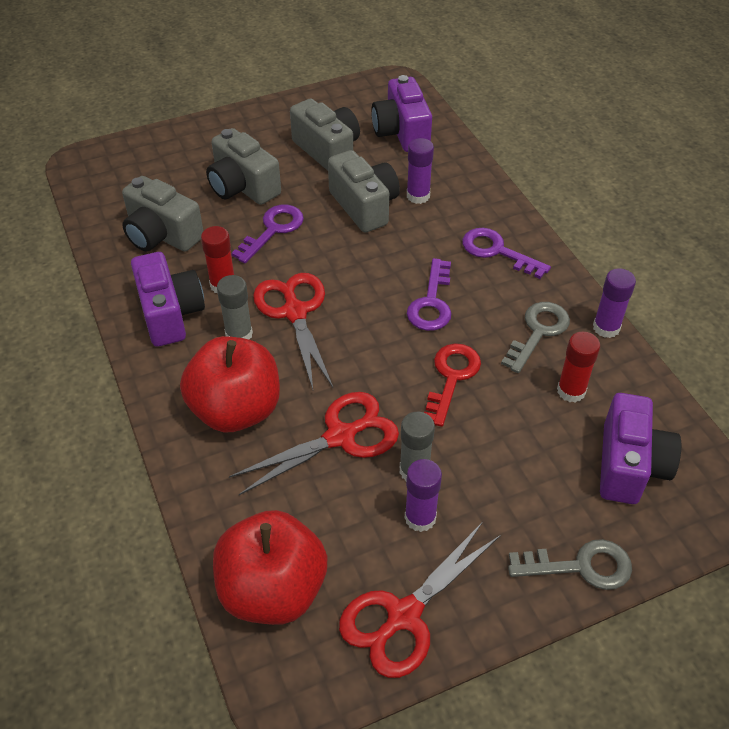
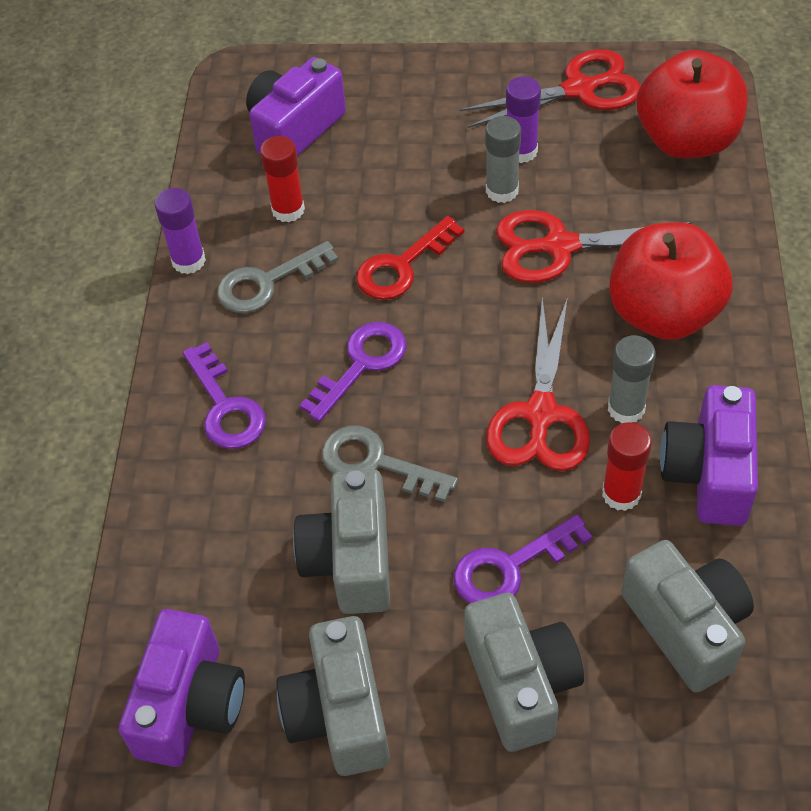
camera: 150 degrees left, 5 degrees up
(418, 196) = (260, 547): purple glue stick -> none
(581, 566) = (405, 75): grey key -> grey key (376, 463)

